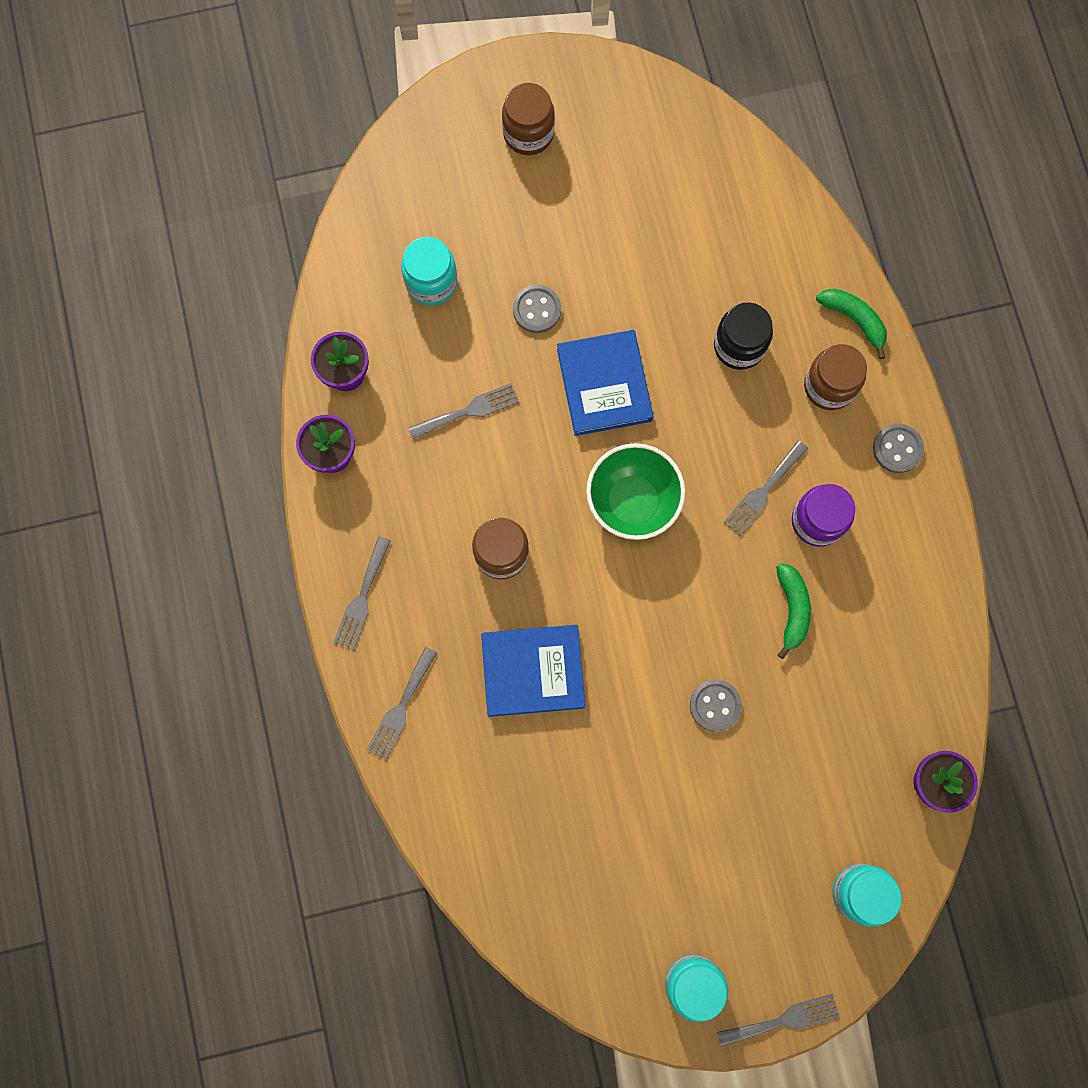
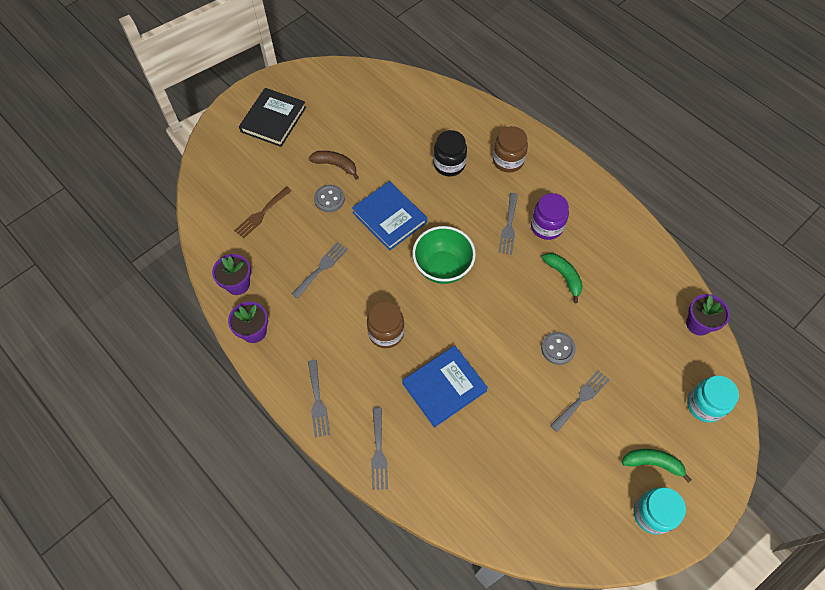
camera: 30 degrees left, 15 degrees down
(431, 282) = (261, 214): turquoise jar -> brown fork
(528, 134) = (273, 119): brown jar -> black book
(576, 259) = (335, 165): none -> brown banana
(783, 1020) = (716, 503): grey fork -> grey fork (581, 398)
(854, 320) = (499, 125): green banana -> green banana (653, 463)
(897, 449) = (562, 172): grey button -> none

